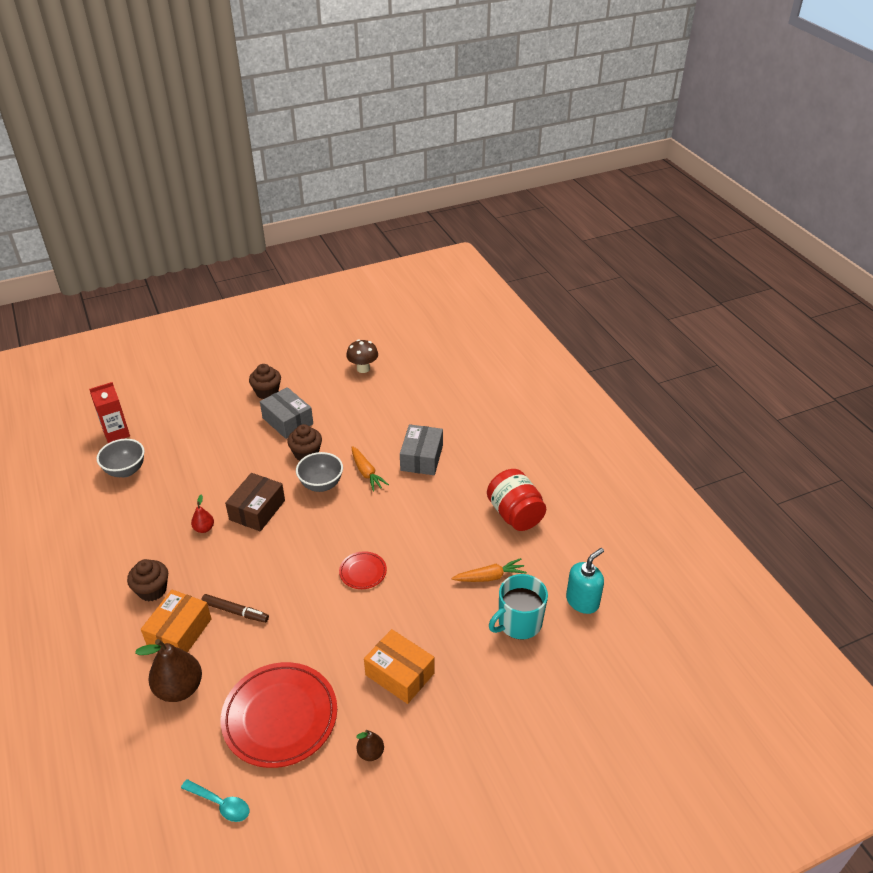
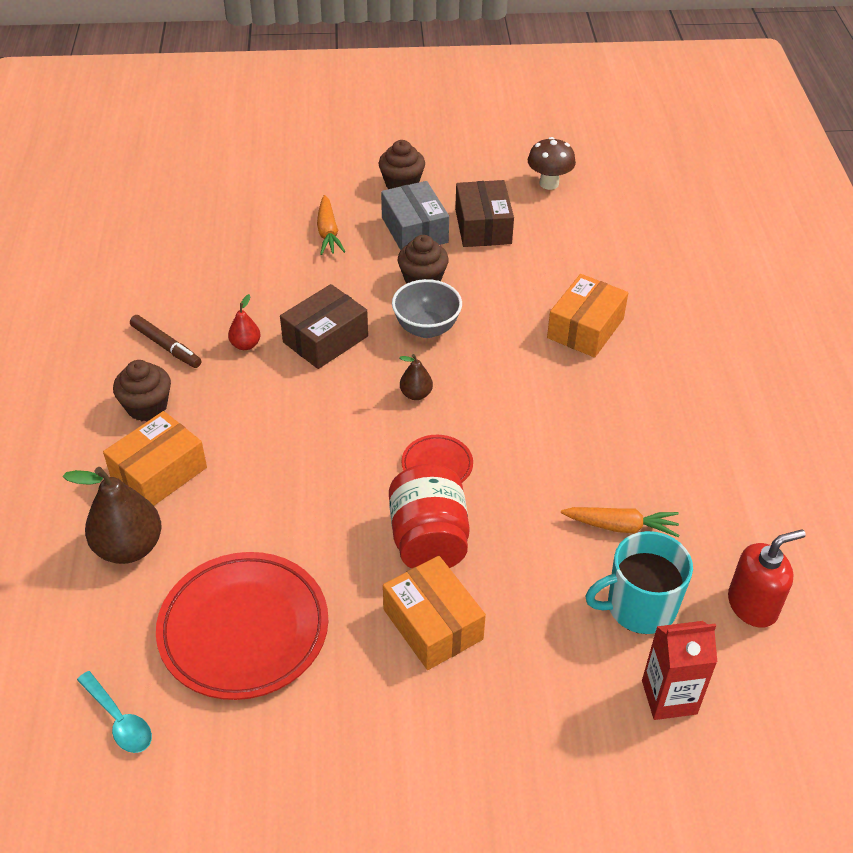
camera: 20 degrees right, 5 degrees up
(116, 433) = (184, 191): red carton -> red carton (669, 697)
(126, 471) = (176, 242): grey bowl -> none
(235, 612) = (242, 467): brown marker -> brown marker (166, 346)
(331, 407) = (483, 226): none -> brown box
(366, 473) = (497, 329): orange carrot -> orange carrot (328, 233)
(370, 753) = (347, 721): brown pear -> brown pear (416, 394)
(421, 458) = (585, 328): grey box -> orange box
(515, 514) = (695, 446): red jar -> red jar (429, 540)
(582, 601) = (752, 605): turquoise soap dispenser -> red soap dispenser

